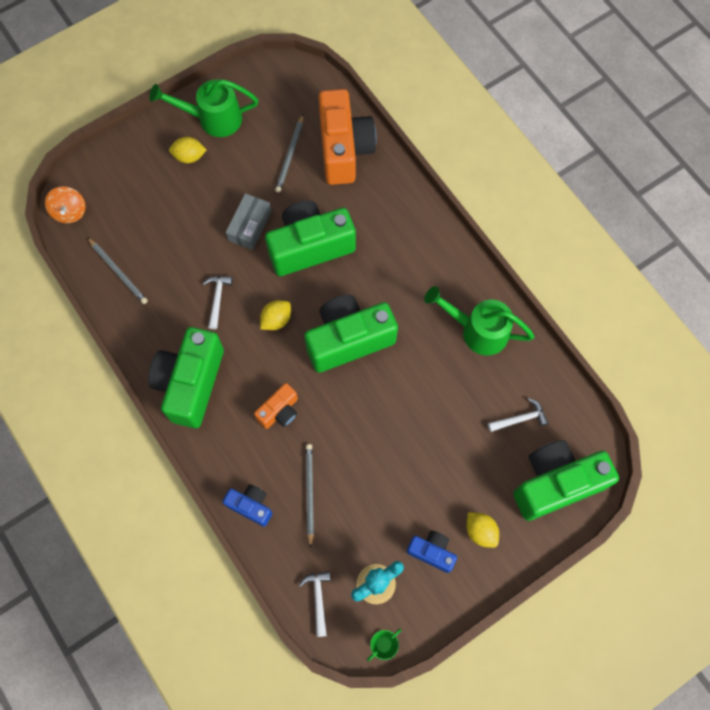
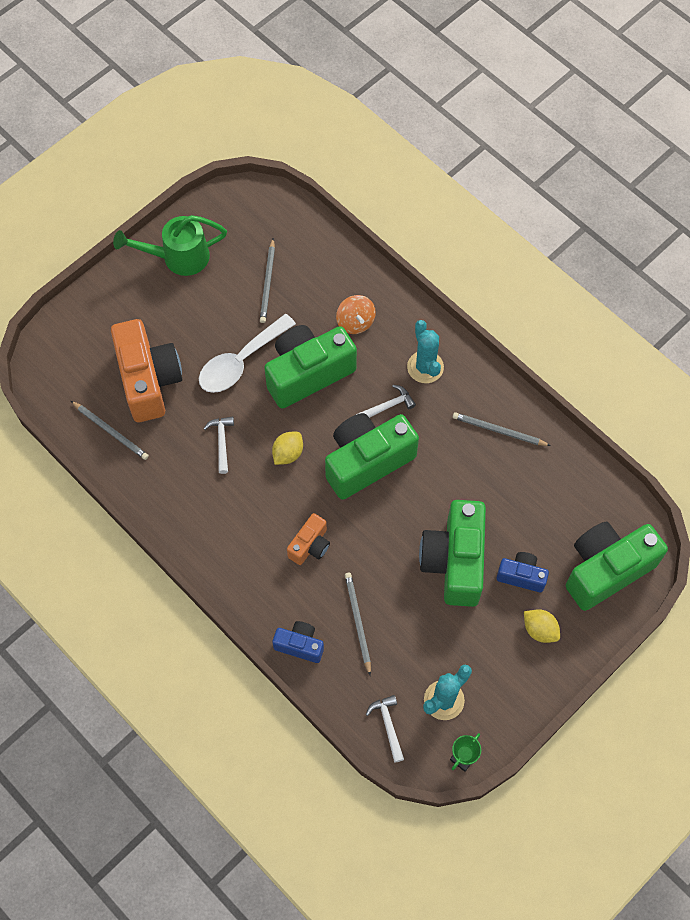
camera: 10 degrees left, 5 degrees down
(70, 212) = (45, 377): orange spinning top -> orange spinning top (355, 322)
(189, 156) = (161, 300): yellow lemon -> none
(191, 383) = (211, 532): green camera -> green camera (454, 561)
(250, 226) = (240, 362): grey box -> white spoon
(344, 149) = (323, 268): orange camera -> orange camera (148, 380)
(420, 258) = (425, 367): none -> turquoise cactus
(431, 552) = (494, 659): blue camera -> blue camera (521, 576)
(478, 331) = (498, 431): green watering can -> grey pencil
(520, 419) = (558, 512): white hammer -> white hammer (388, 406)

